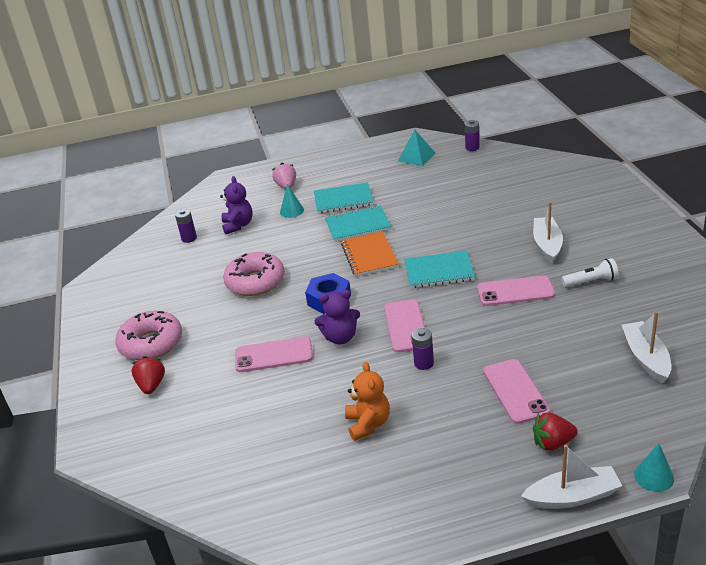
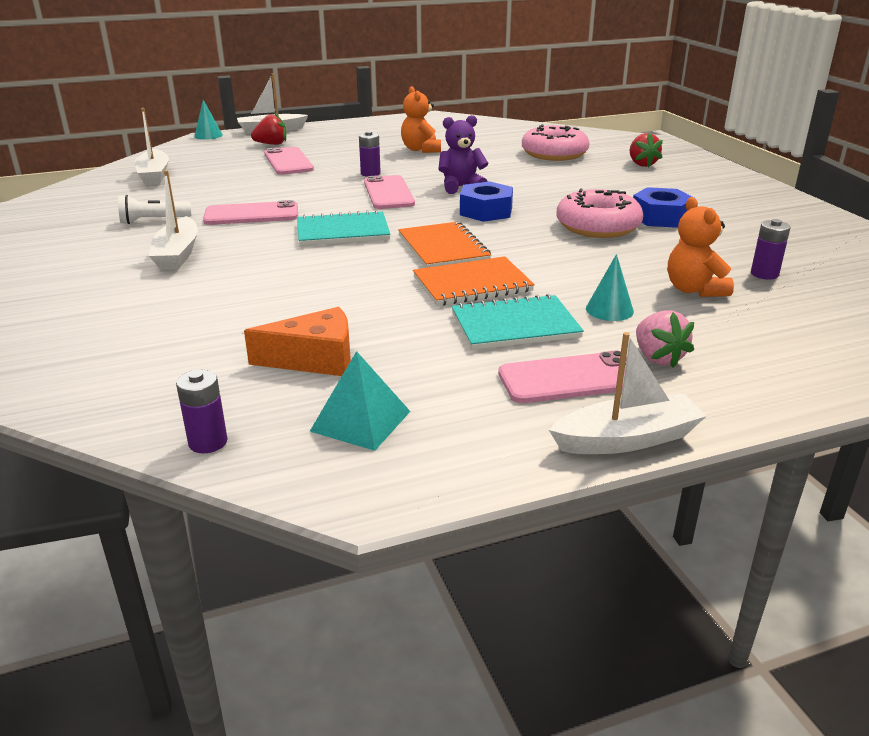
camera: 170 degrees right, 5 degrees down
(151, 343) = (678, 185): pink donut -> pink donut (554, 154)
(203, 294) = (660, 217): none -> blue nut
(238, 225) = (694, 290): purple teddy bear -> orange teddy bear
(273, 355) = (529, 178): pink phone -> pink phone (570, 379)
(320, 156) = (626, 439): none -> white boat
(358, 225) = (472, 284): turquoise notebook -> orange notebook
(439, 179) = (315, 359): none -> orange cheese

